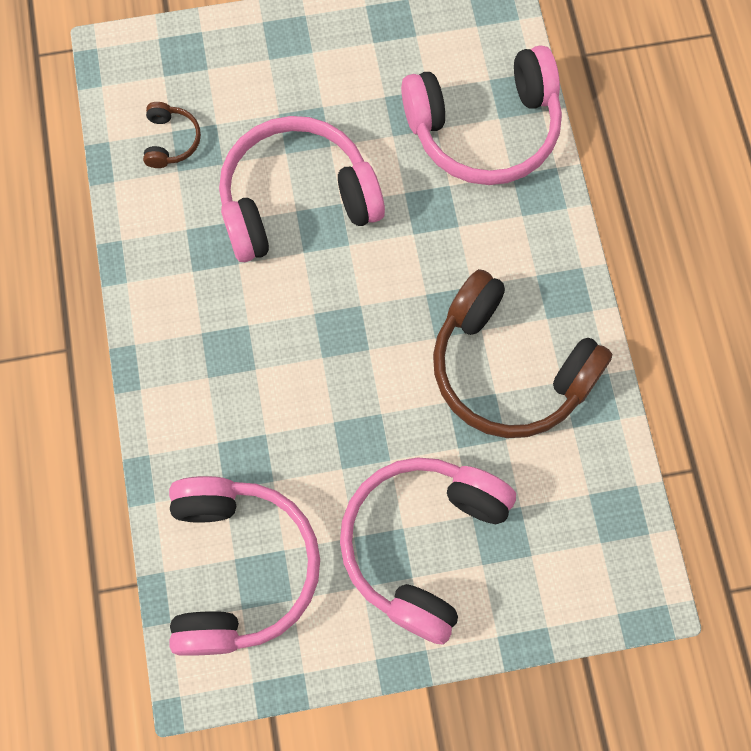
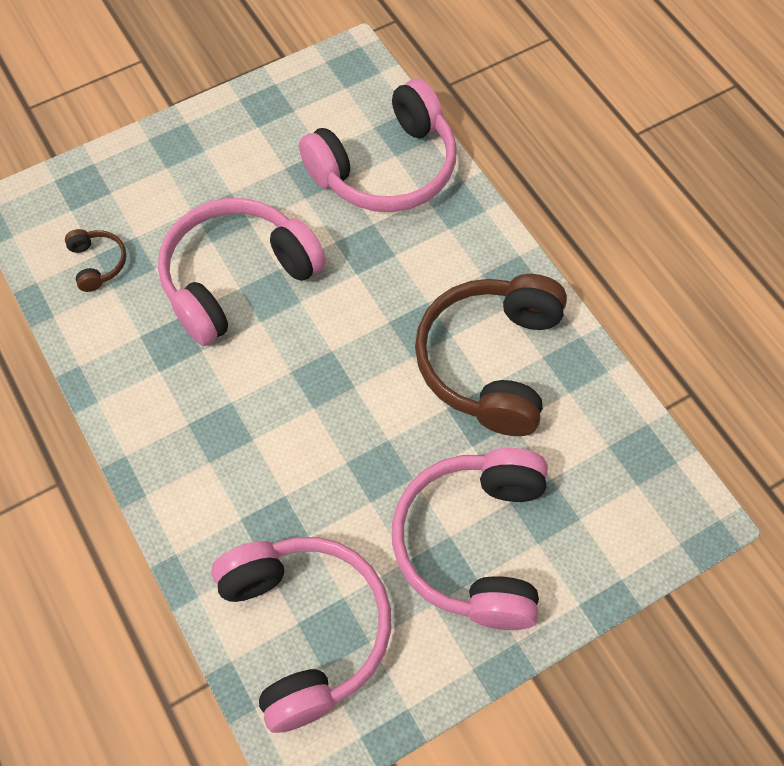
camera: 20 degrees left, 10 degrees down
(508, 369) = (490, 362): brown headphones -> brown headphones turned 90 degrees clockwise

